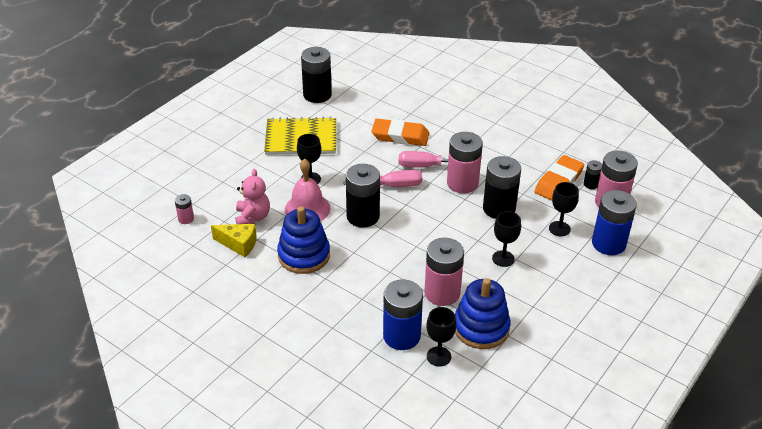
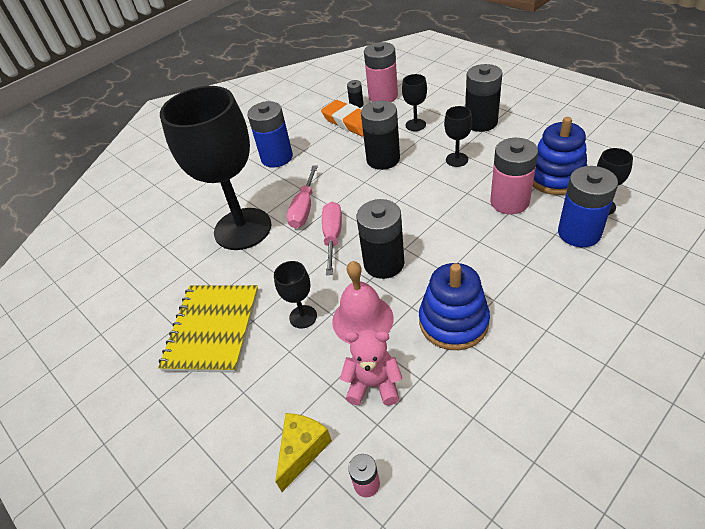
camera: 75 degrees left, 5 degrees up
(239, 244) = (430, 401): yellow cheese -> yellow cheese (302, 450)
(317, 95) = (122, 311): black battery -> black battery (481, 122)
(400, 136) = (243, 229): orange eraser -> black goblet
(462, 183) = (339, 182): pink battery -> none
(608, 243) = (436, 101): blue battery -> blue battery (277, 157)

